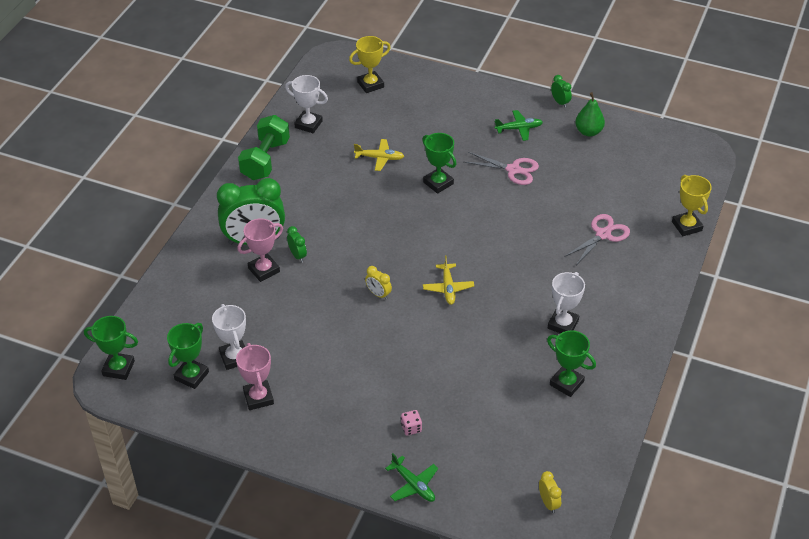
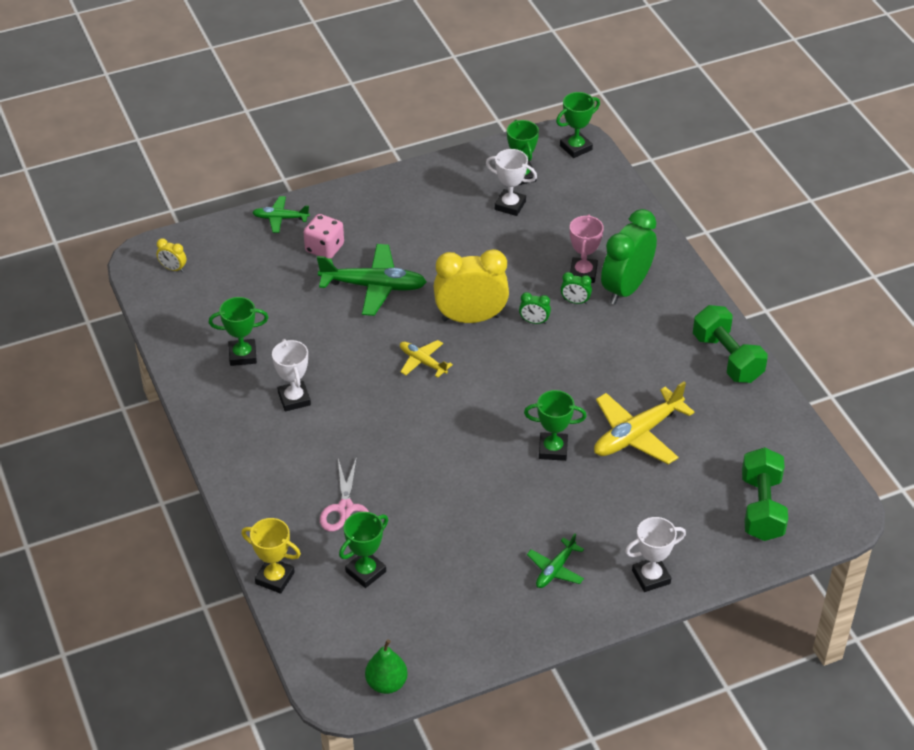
camera: 135 degrees right, 0 degrees up
(258, 397) = (456, 195): pink trophy -> none
(308, 124) = (747, 419): white trophy -> white trophy (651, 577)
(370, 84) = (761, 508): yellow trophy -> green dumbbell
(378, 294) = (471, 318): yellow clock -> yellow clock, size x2.38
(379, 158) = (637, 434): yellow plane -> yellow plane, size x1.83
(411, 428) = (324, 248): pink dice -> pink dice, size x1.82
(413, 367) = (374, 286): none -> green plane
(513, 170) = (503, 516): pink scissors -> none
(560, 102) = (554, 639): green clock -> green clock (534, 321)
(588, 132) = (483, 622): green pear -> green pear (386, 683)
(627, 195) = (366, 572): none -> green trophy

